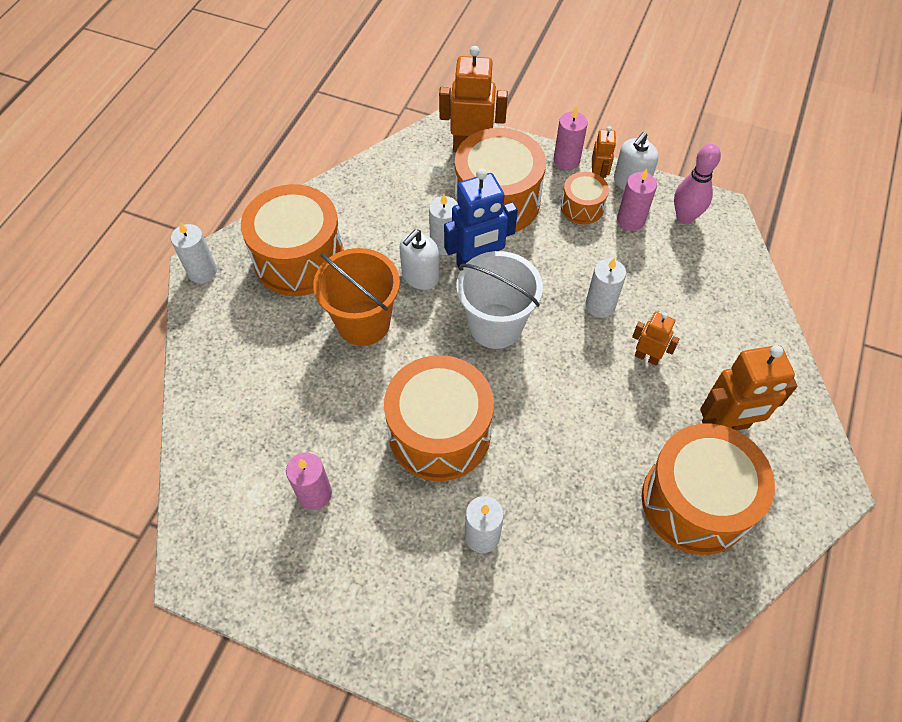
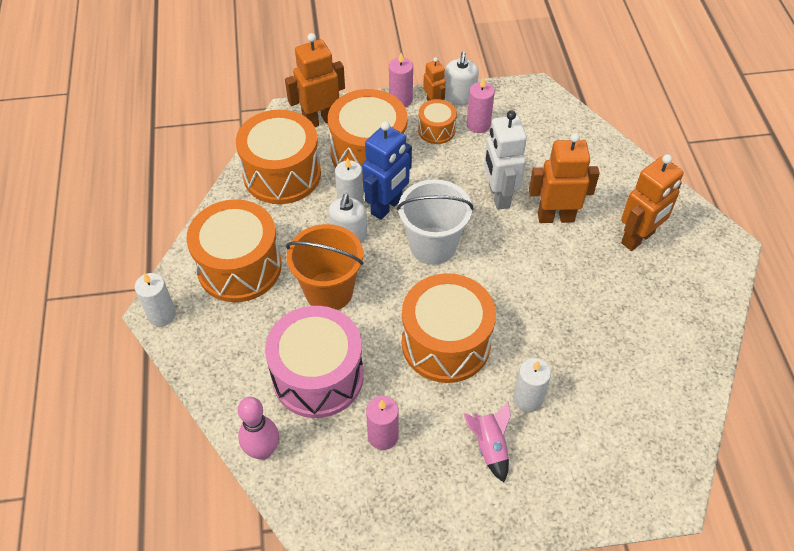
camera: 30 degrees left, 5 degrees down
(296, 401) = (318, 376): none -> pink drum
(409, 564) = (490, 446): none -> pink rocket
(600, 305) = (498, 196): white candle -> white robot
(647, 357) = (555, 217): orange robot -> orange robot, size x1.79
(685, 217) = (515, 106): pink bowling pin -> pink bowling pin (263, 451)
(695, 502) = (653, 299): orange drum -> orange drum (282, 174)

